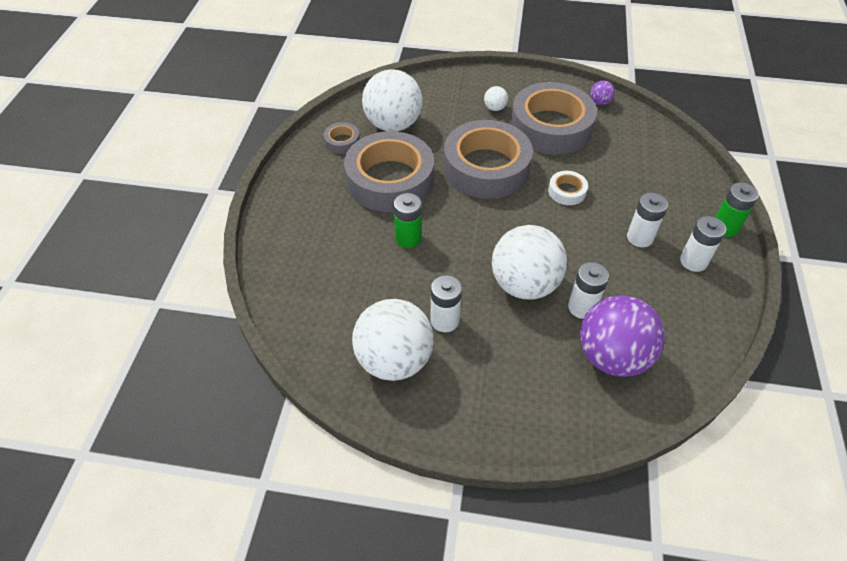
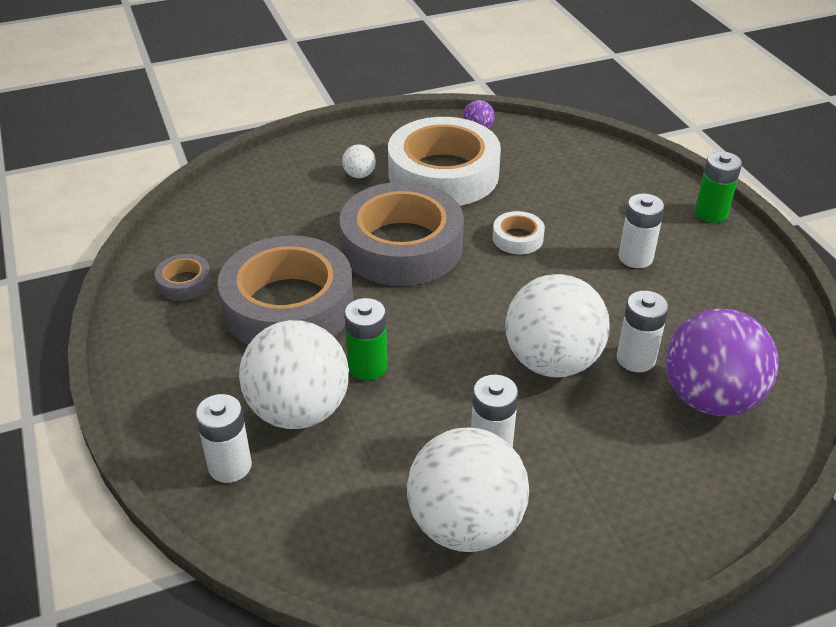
camera: 30 degrees left, 10 degrees down
(393, 124) = (241, 237): white ball -> white ball (299, 410)
(551, 127) = (443, 174): grey tape -> white tape
(693, 261) = (708, 260): white battery -> white battery (230, 466)

